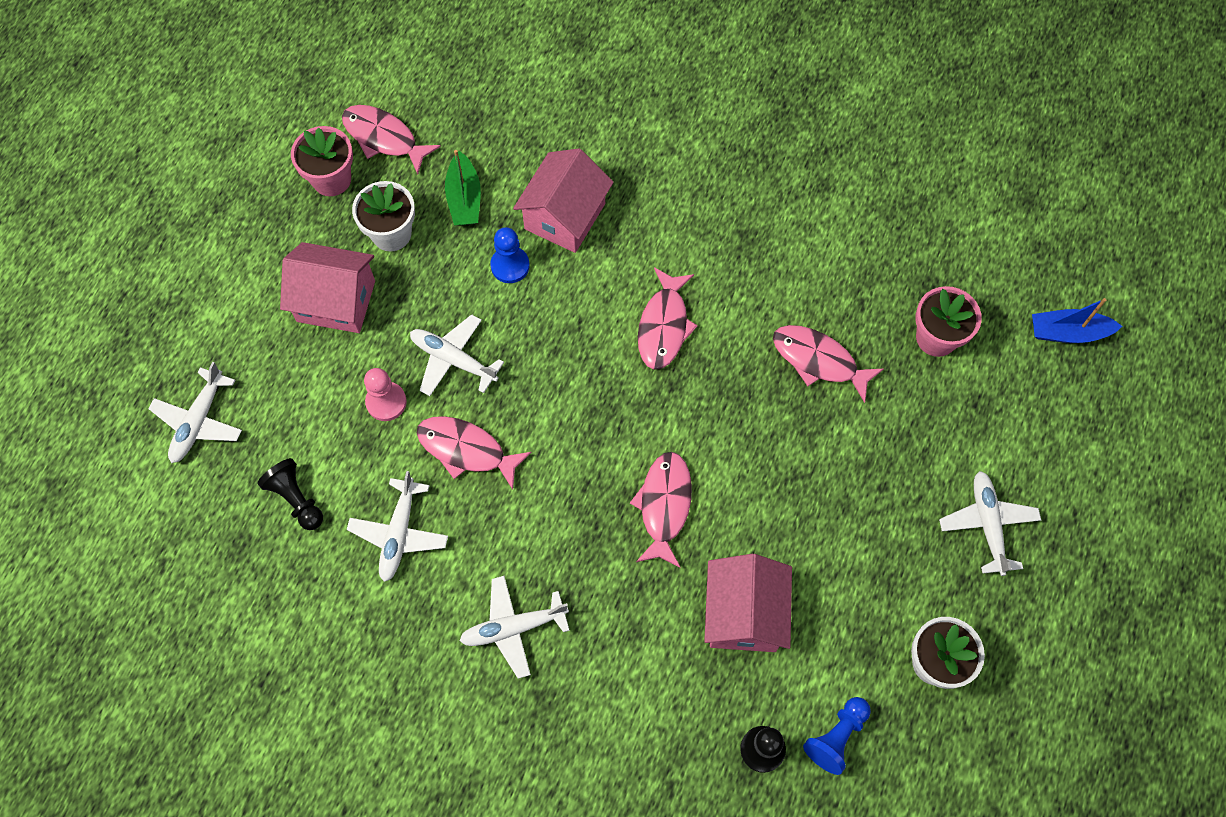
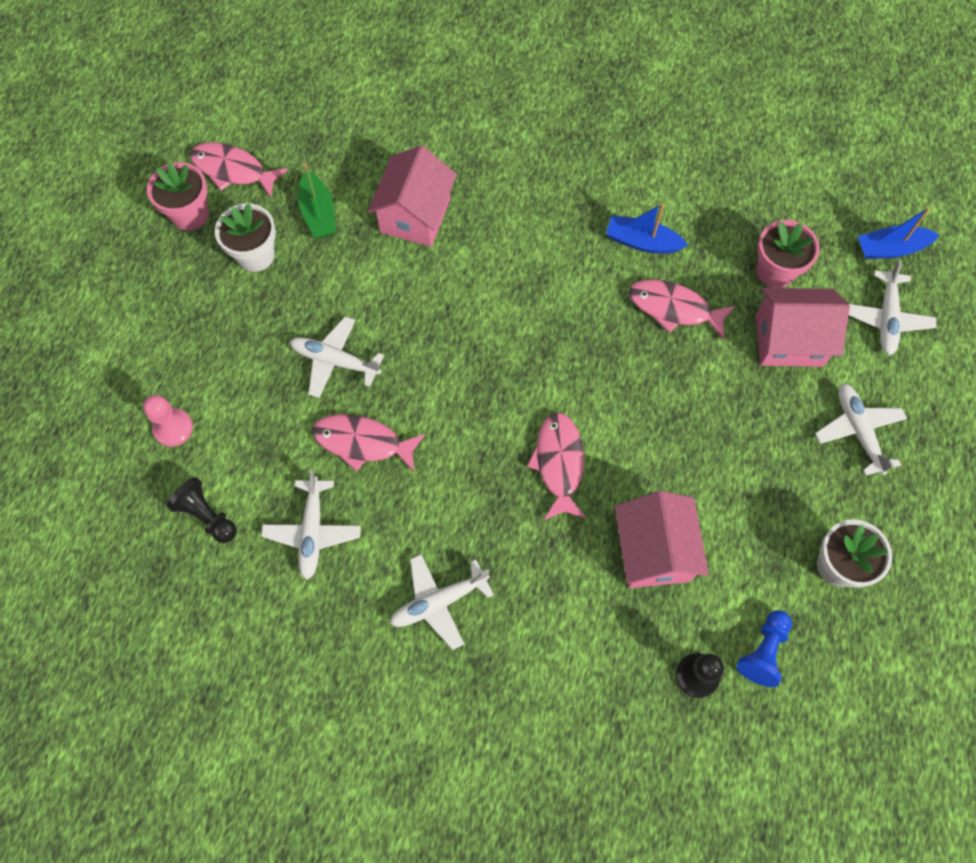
camera: 10 degrees left, 0 degrees up
(199, 421) = (99, 458): white plane -> white plane (886, 318)
(336, 301) = (213, 325): pink house -> pink house (789, 340)
(386, 402) = (278, 410): pink pawn -> pink pawn (173, 428)
(510, 266) = (372, 267): blue pawn -> none
(664, 326) = (526, 299): pink fish -> none
(800, 283) = (642, 242): none -> blue boat

